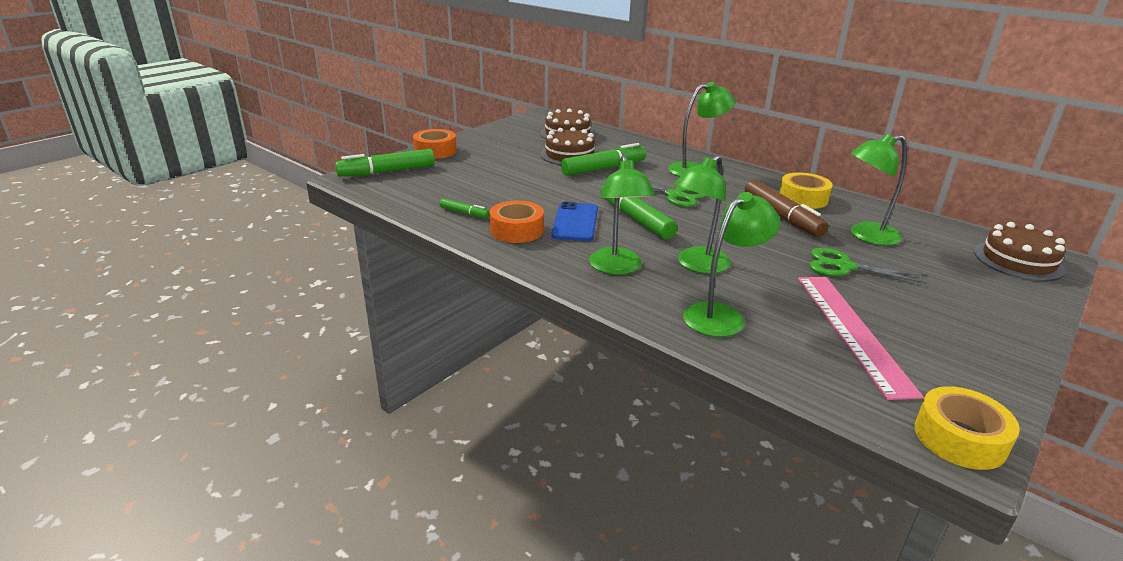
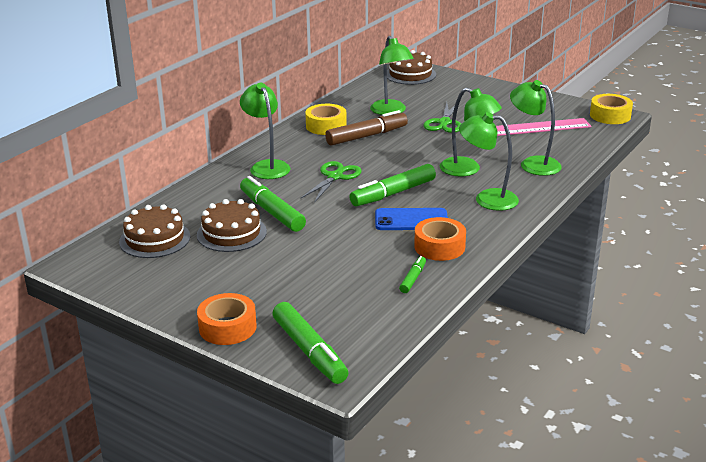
camera: 95 degrees left, 0 degrees up
(617, 268) = (487, 199): green lamp -> green lamp turned 150 degrees counterclockwise

